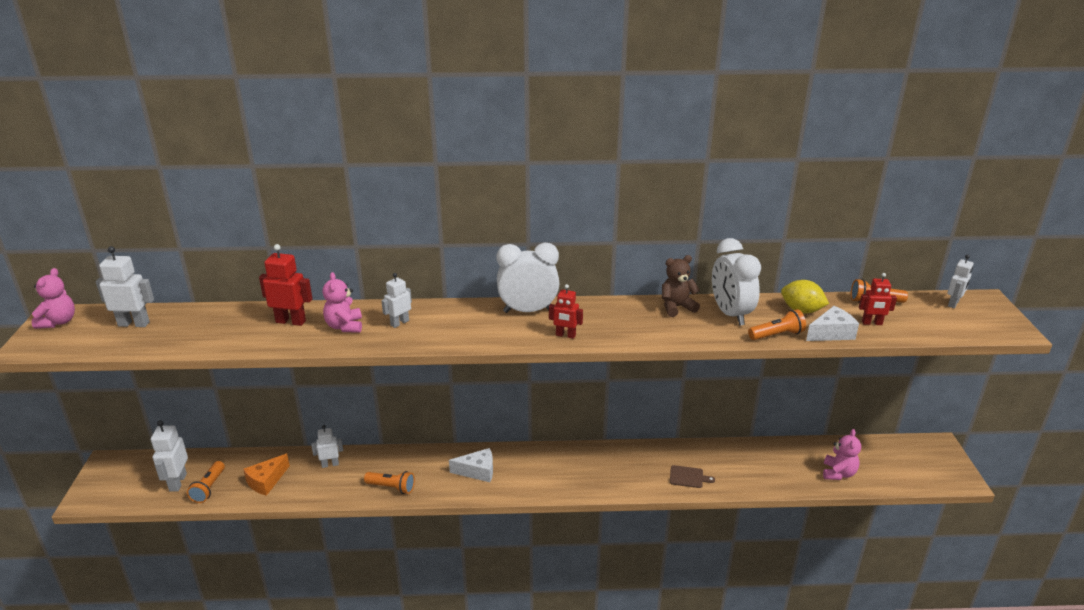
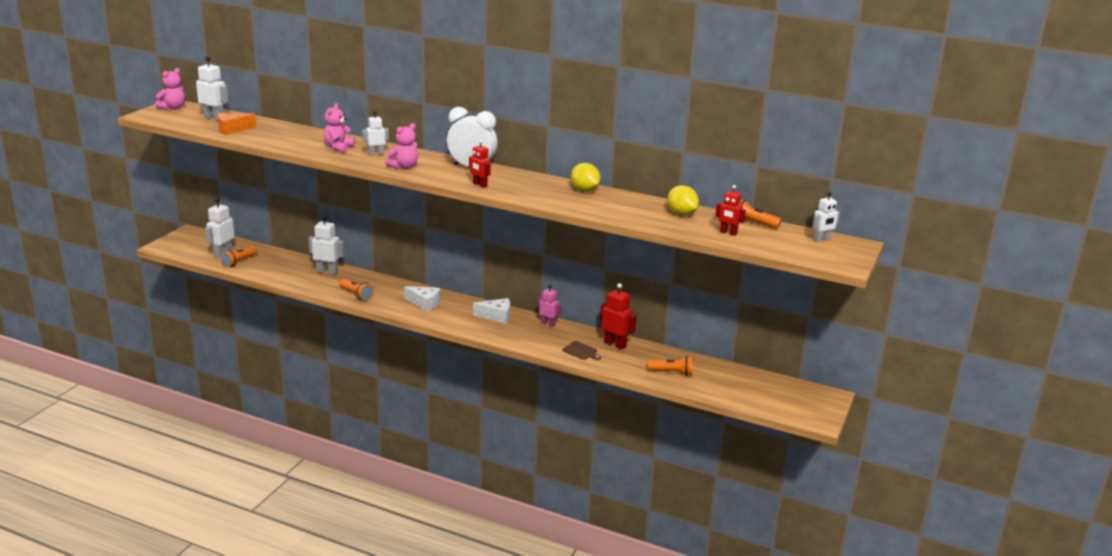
camera: 25 degrees right, 5 degrees down
(266, 481) = (278, 268): orange cheese -> orange cheese (232, 129)
(291, 321) = (308, 138): red robot -> red robot (615, 344)
(330, 464) = (327, 272): white robot -> white robot, size x1.52
(624, 451) = (548, 324): none -> pink robot
(676, 307) = (584, 190): brown teddy bear -> yellow lemon
(730, 314) = (621, 203): white clock -> none
(777, 335) = (638, 221): orange flashlight -> orange flashlight (672, 373)
(831, 333) = (684, 230): white cheese -> white cheese (496, 316)
(838, 473) = (711, 385): pink teddy bear -> pink teddy bear (404, 167)

